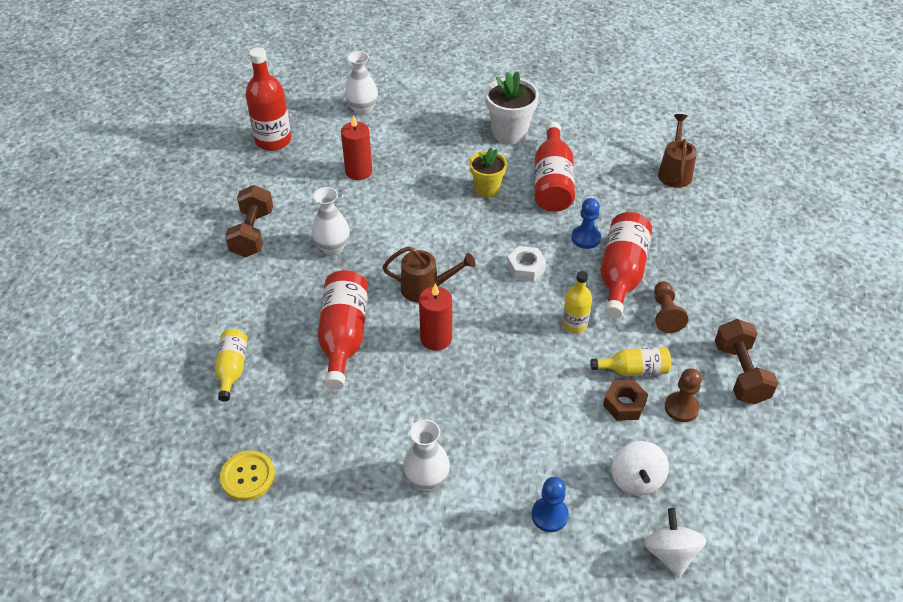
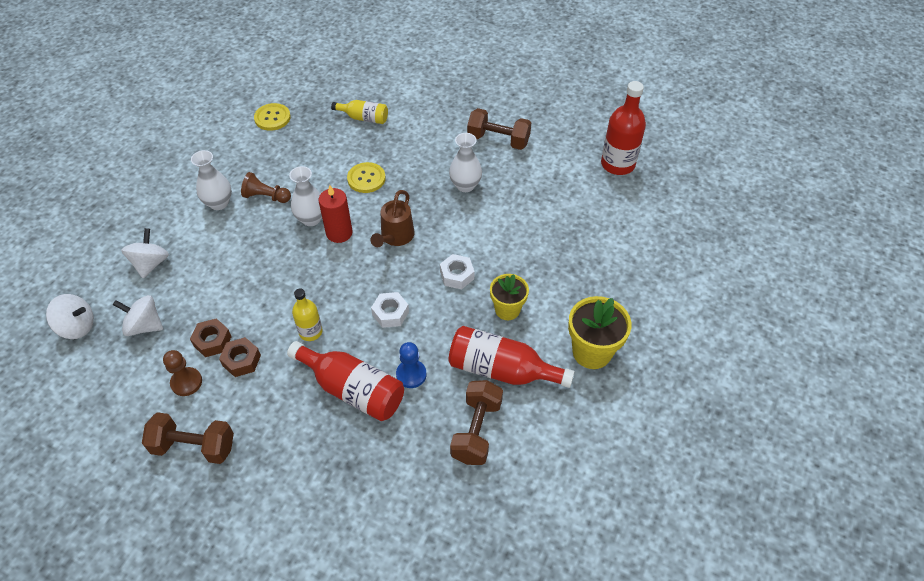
camera: 105 degrees right, 5 degrees up
(343, 337) = (366, 178): red bottle -> yellow button
(358, 171) = (559, 217): red candle -> none
(362, 109) = (655, 234): white vase -> white vase (311, 219)
(460, 230) = (457, 275): none -> white nut
(509, 133) = (592, 352): white flower pot -> yellow flower pot
(549, 515) = (151, 263): blue pawn -> white spinning top
(617, 187) = (476, 431): none -> brown dumbbell
(634, 370) = (241, 360): yellow bottle -> brown nut
(665, 314) = (289, 410): brown pawn -> brown pawn (266, 197)
(675, 172) = (485, 503): brown watering can -> none

